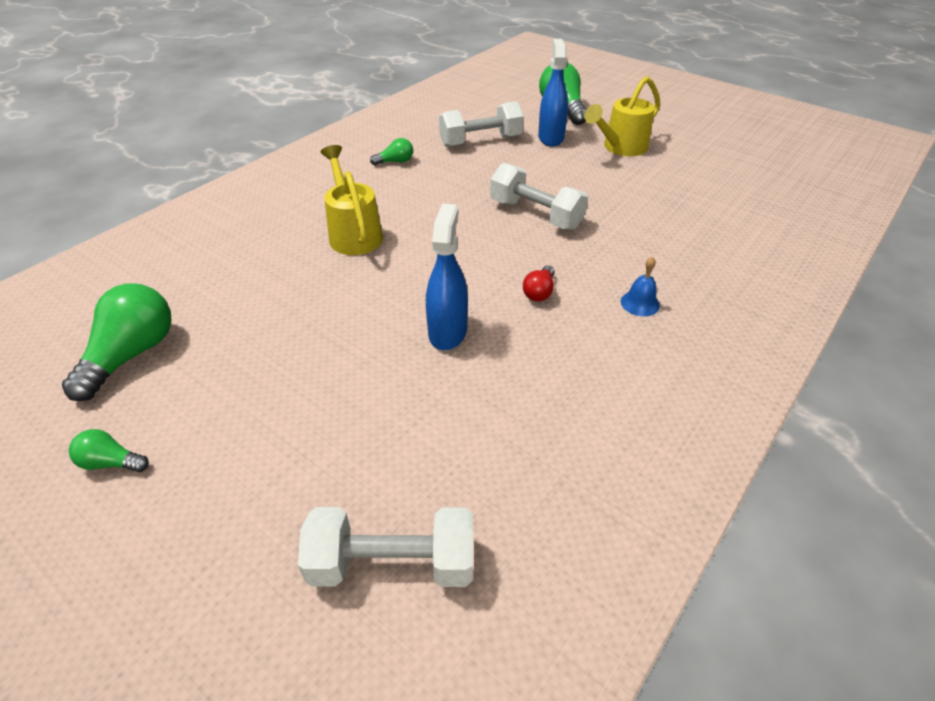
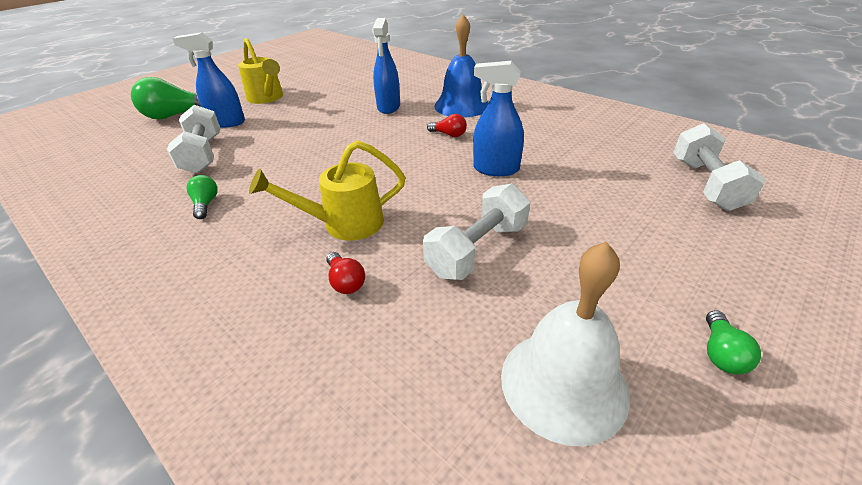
camera: 85 degrees left, 5 degrees down
(132, 355) = (563, 383): green light bulb -> white bell
(277, 243) = (345, 282): none -> red light bulb
(536, 214) = (348, 133): white dumbbell -> white dumbbell (477, 249)
(617, 237) = (388, 107): none -> blue spray bottle
(640, 303) = (462, 105): blue bell -> blue bell, size x2.24

